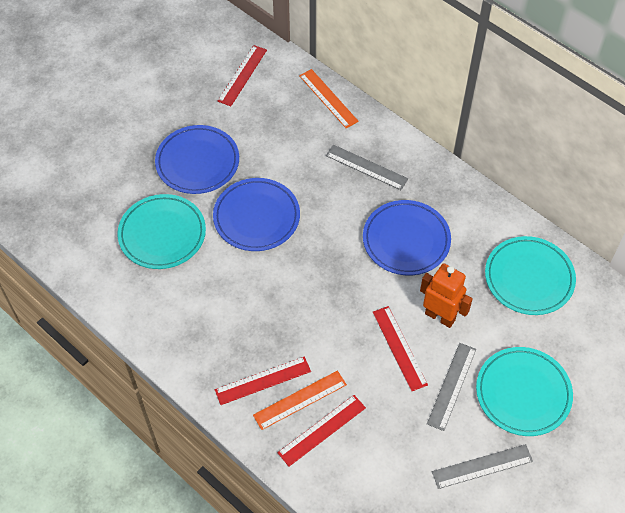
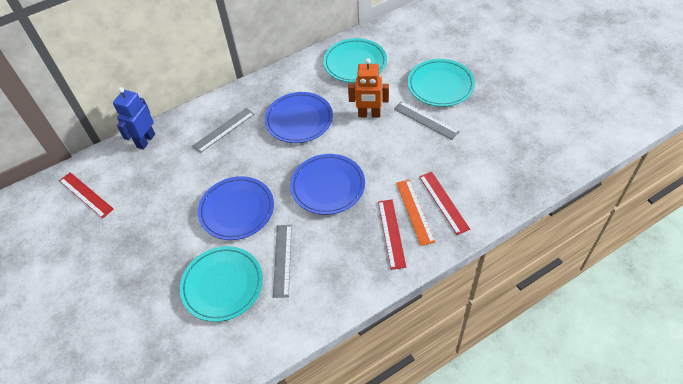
camera: 70 degrees left, 5 degrees down
(197, 162) = (159, 244): blue plate -> blue plate (328, 186)
(328, 98) = (145, 140): orange ruler -> blue robot
(399, 348) = (387, 142): red ruler -> none
(440, 316) = (369, 114): orange robot -> orange robot turned 135 degrees counterclockwise
(482, 466) = (490, 117): grey ruler -> grey ruler (282, 260)

